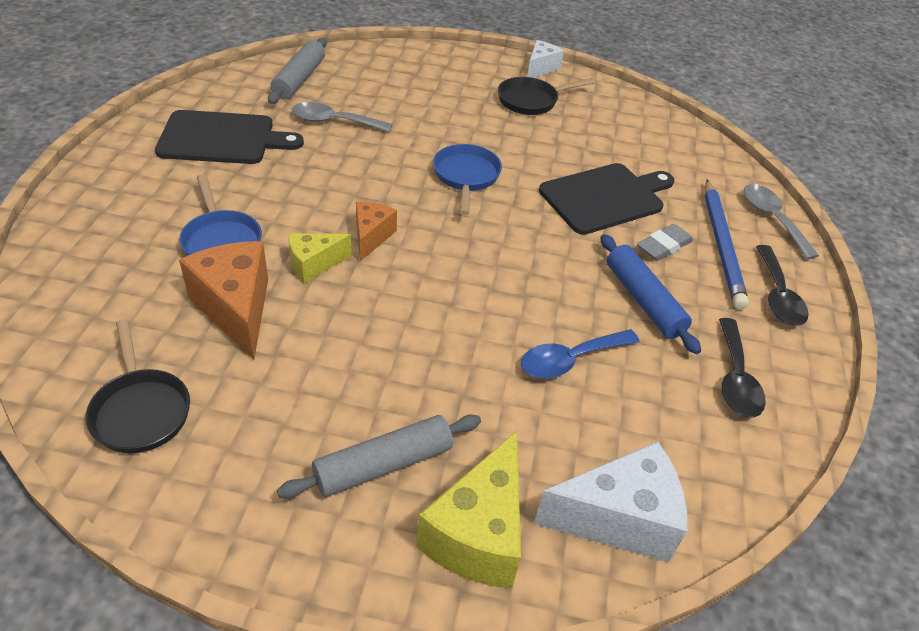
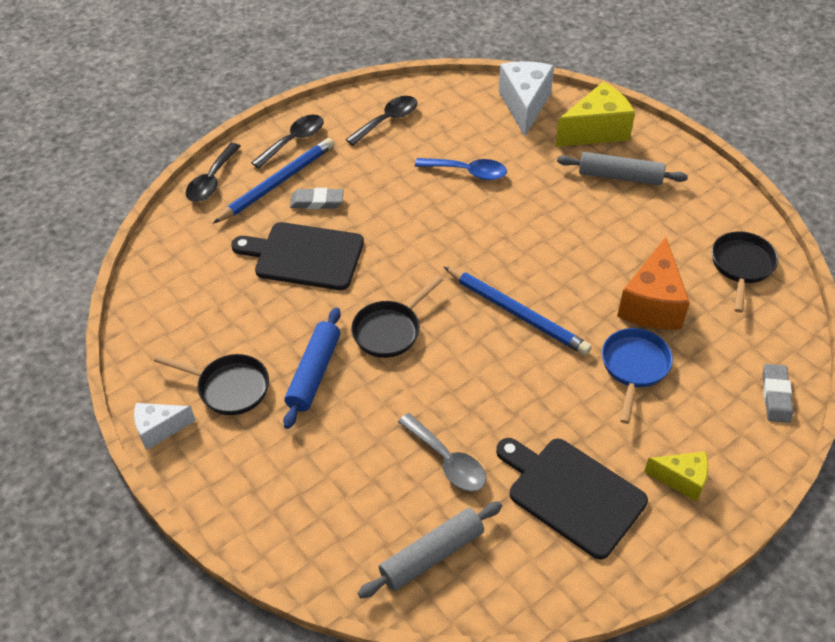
camera: 135 degrees left, 5 degrees up
(54, 277) = (775, 396): none -> grey eraser
(314, 265) = (576, 311): yellow cheese -> yellow cheese (681, 479)
(371, 237) = (516, 313): orange cheese -> blue pencil
(466, 177) = (390, 330): blue pan -> black pan
(618, 518) = (524, 105): white cheese -> white cheese turned 60 degrees clockwise
(643, 300) = (380, 179): blue rolling pin -> blue rolling pin (314, 373)
(772, 219) = (212, 181): grey spoon -> black spoon

